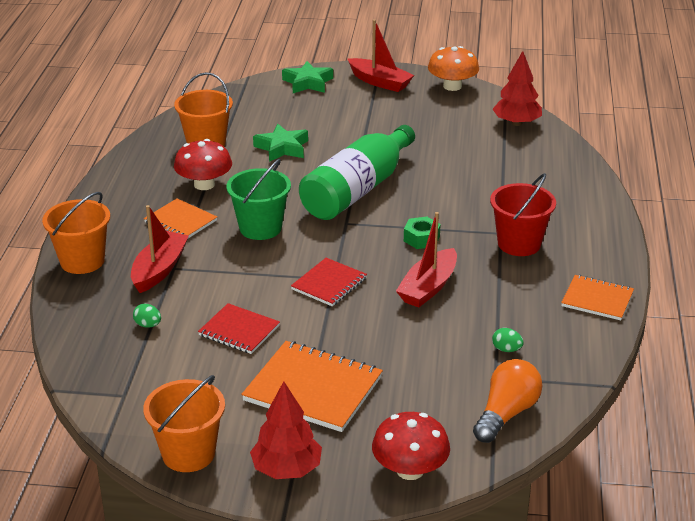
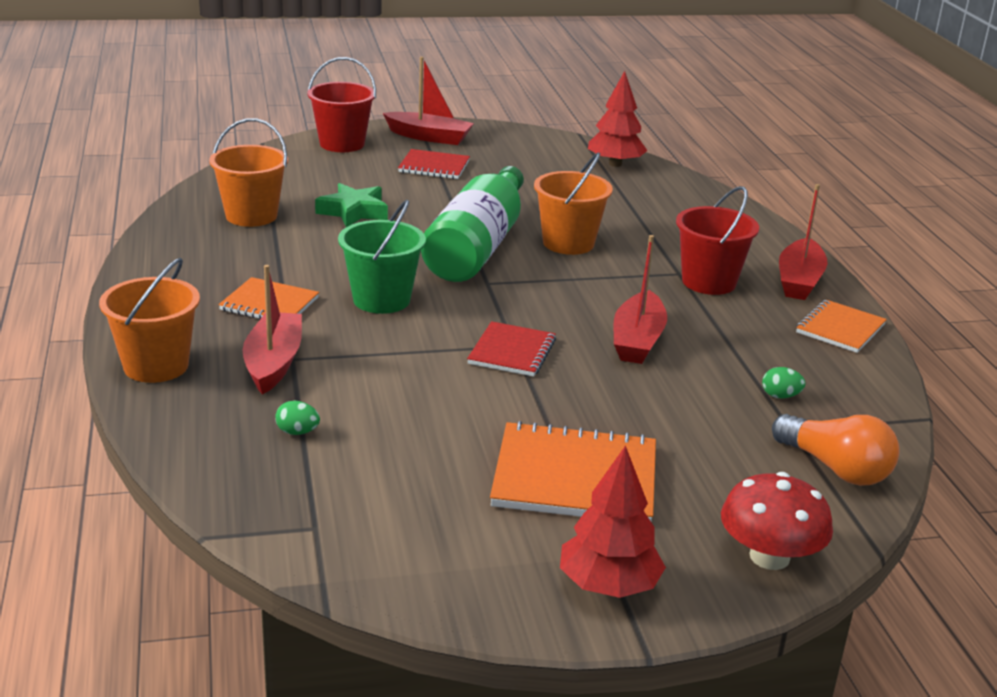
camera: 20 degrees left, 5 degrees down
(188, 453) = (457, 589): orange bucket -> orange bucket (568, 243)
(204, 184) = (276, 260): red mushroom -> none
(239, 330) = (429, 421): red notebook -> red notebook (434, 166)
(307, 83) = (342, 144): green star -> red bucket
(421, 239) = (591, 289): green nut -> none
(452, 86) = (516, 135): orange mushroom -> none
(506, 413) = (835, 468): orange light bulb -> orange light bulb turned 120 degrees clockwise
(595, 252) = (799, 281): none -> red boat
(597, 299) = (840, 329): orange notebook -> orange notebook turned 60 degrees counterclockwise

